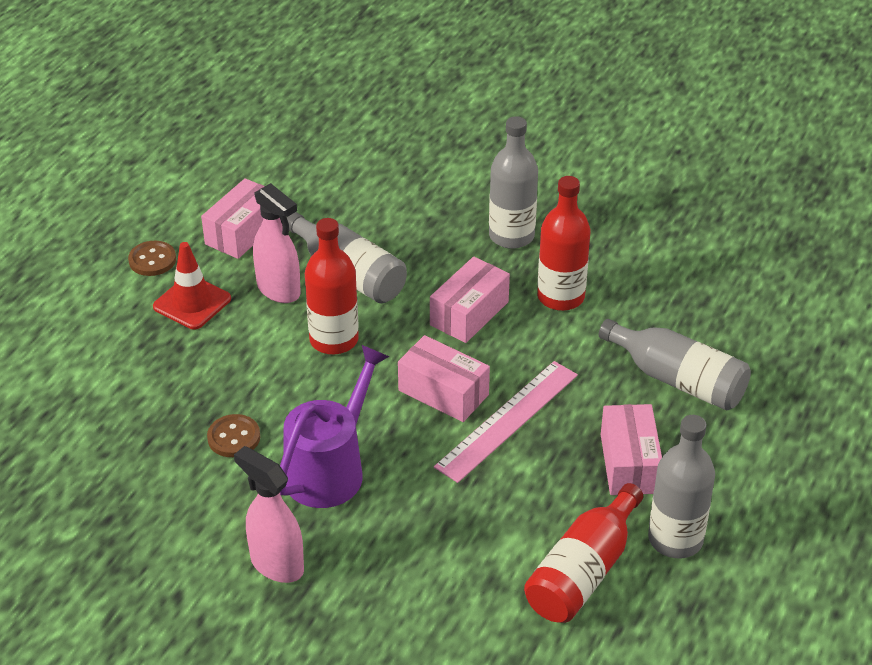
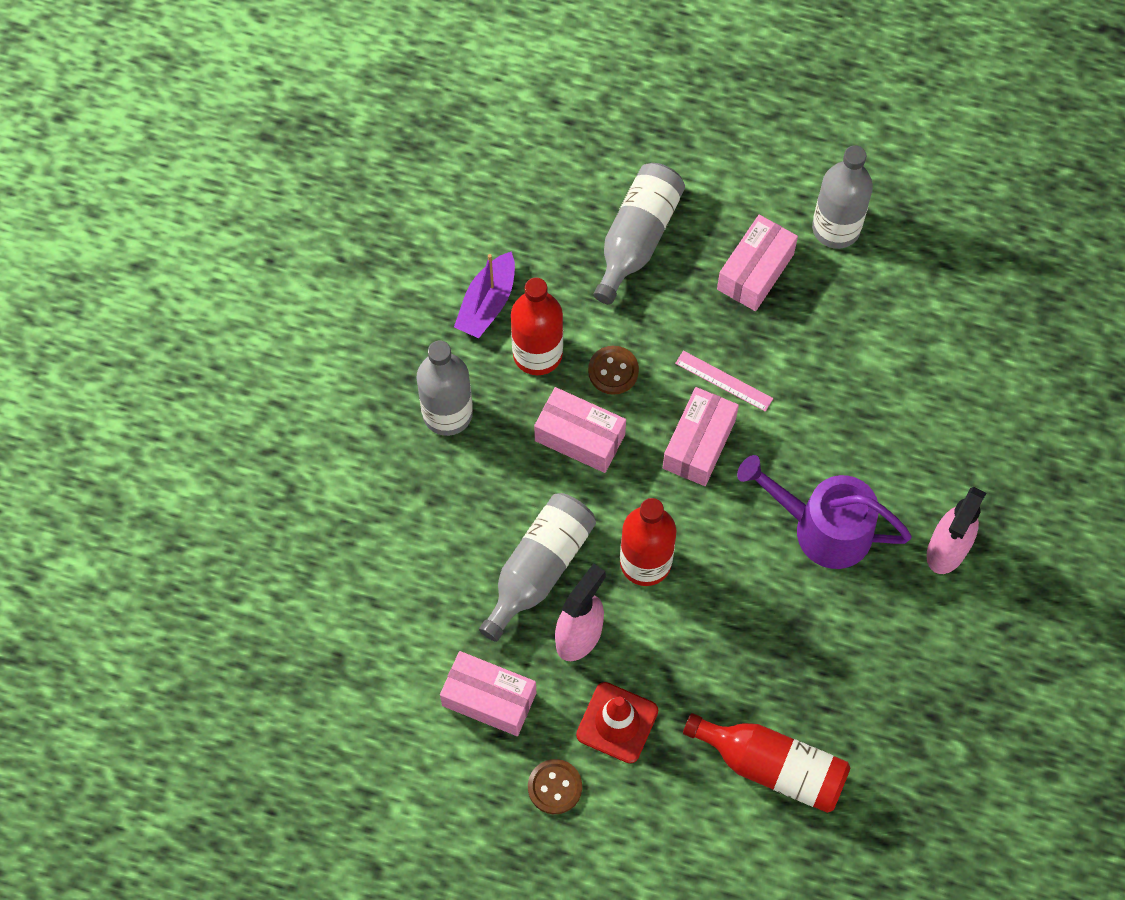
camera: 100 degrees left, 25 degrees up
(234, 437) = (803, 627): brown button -> brown button (613, 371)
(507, 420) = (724, 381): pink ruler -> pink ruler, size x0.55
(583, 572) = (890, 297): red bottle -> red bottle (772, 766)
(618, 271) = (487, 303): none -> purple boat
(629, 463) = (755, 271): pink box -> pink box turned 45 degrees counterclockwise

